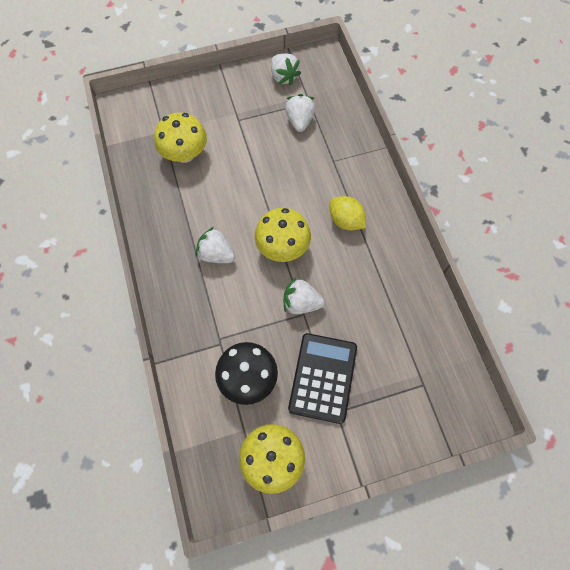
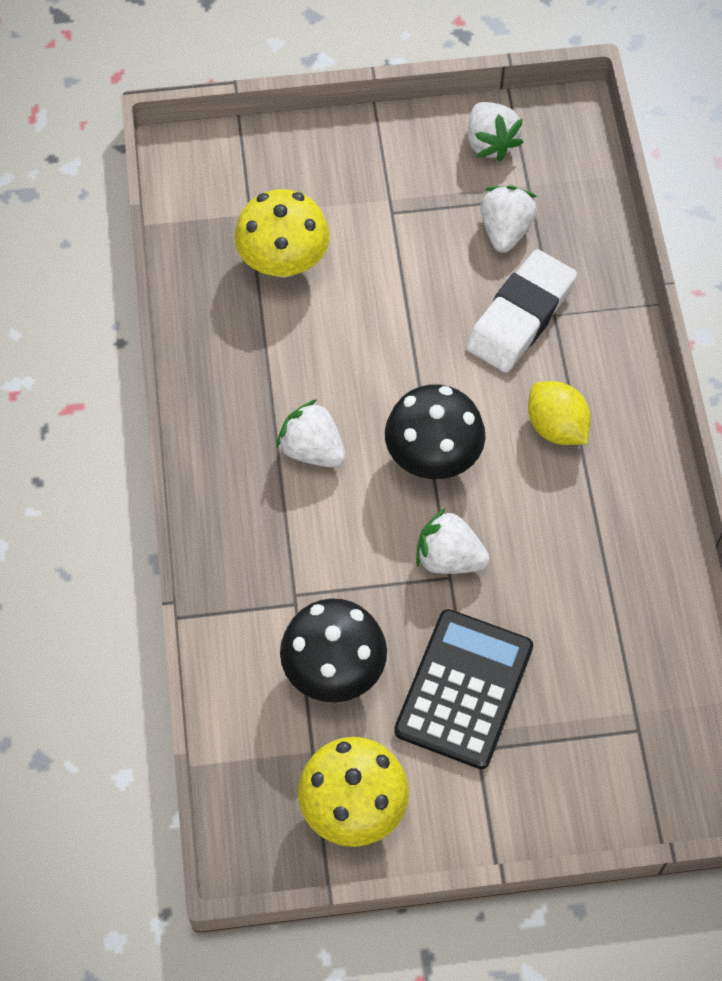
camera: 10 degrees right, 5 degrees down
(282, 247) = (433, 456): yellow mushroom -> black mushroom
(316, 164) = (520, 317): none -> white eraser

